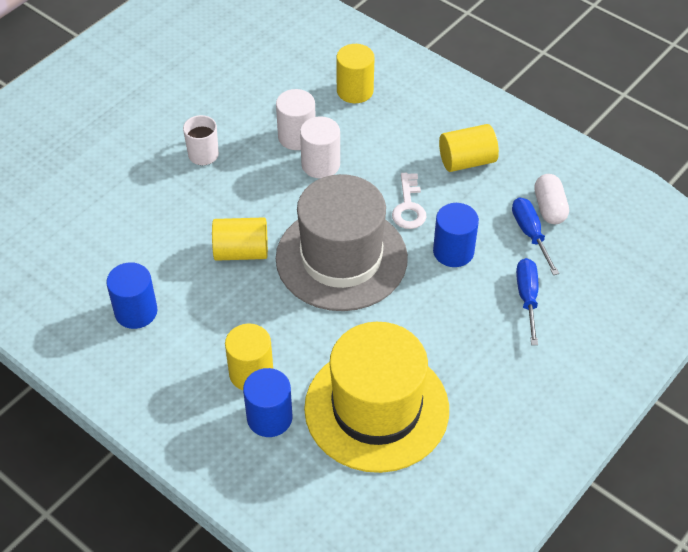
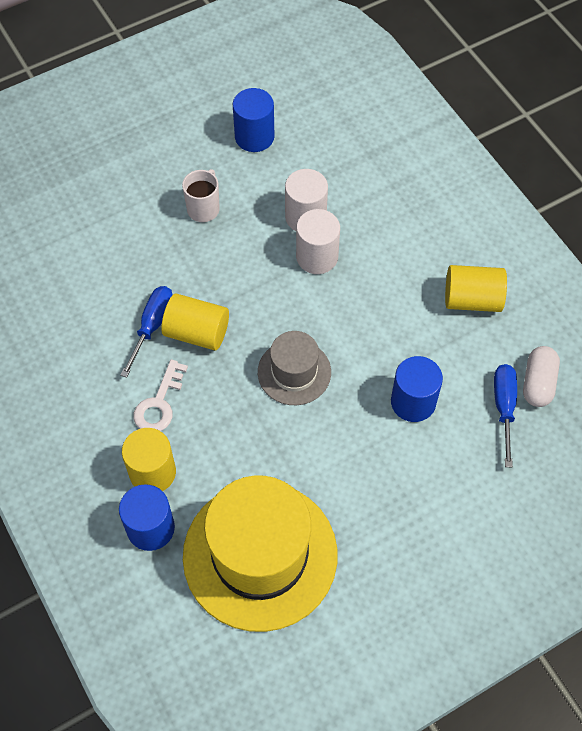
camera: 20 degrees right, 10 degrees up
(136, 312) = (69, 366): blue cylinder -> blue cylinder (254, 137)
(341, 258) = (294, 372): grey hat -> grey hat, size x0.52
(355, 91) = (388, 180): yellow cylinder -> none
(408, 206) = (388, 334): white key -> white key (159, 403)
(527, 298) = (468, 482): blue screwdriver -> blue screwdriver (152, 326)

